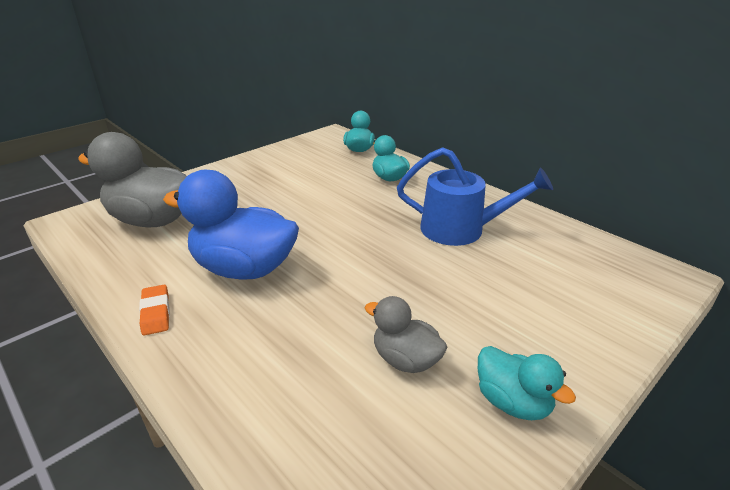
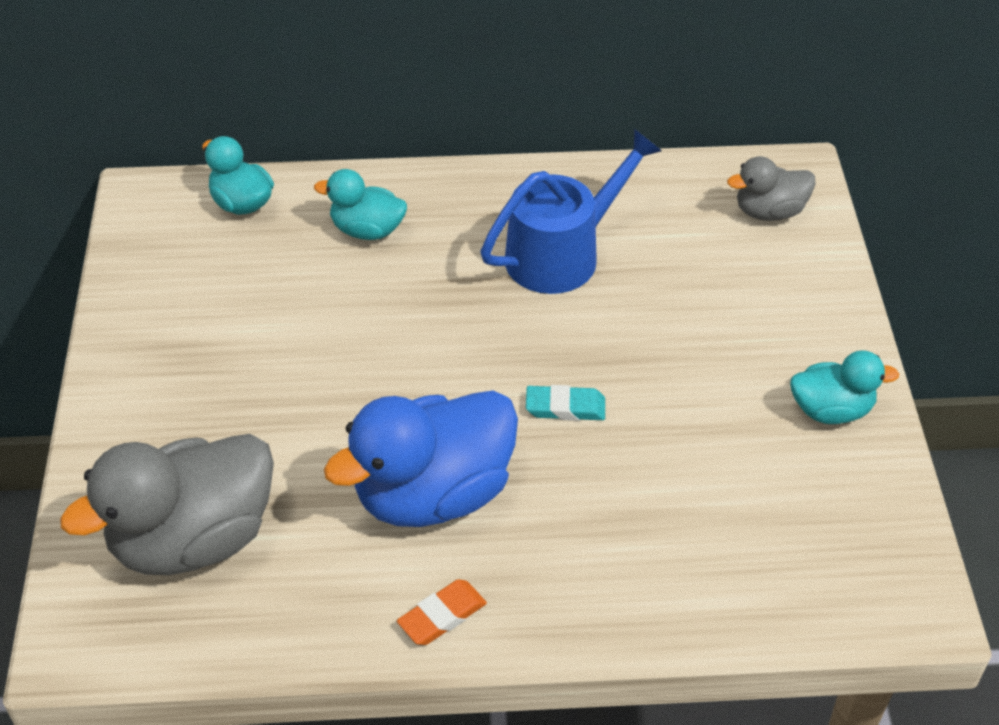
camera: 50 degrees left, 15 degrees up
(155, 313) = (442, 616): orange eraser -> orange eraser turned 60 degrees counterclockwise
(357, 281) = (565, 407): none -> turquoise eraser
(405, 360) = (719, 446): grey duck -> grey duck (769, 211)

